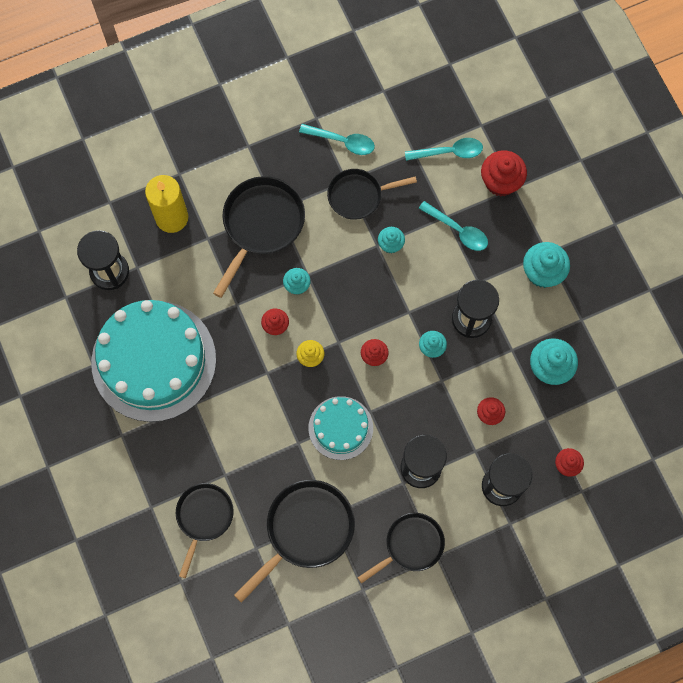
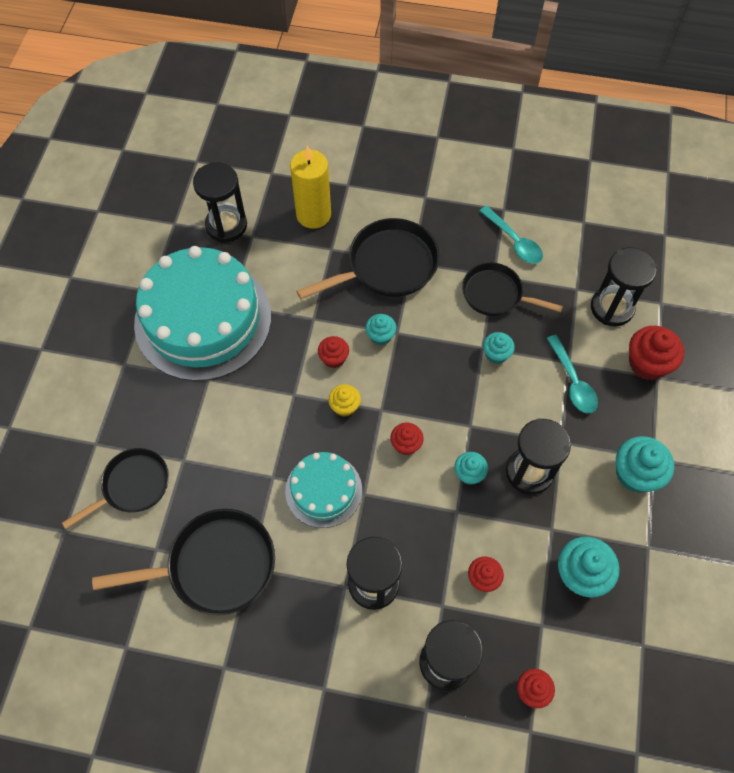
camera: 35 degrees right, 10 degrees down
(411, 545) = (305, 657): black pan -> none
(449, 152) = (612, 308): turquoise spoon -> black hourglass

